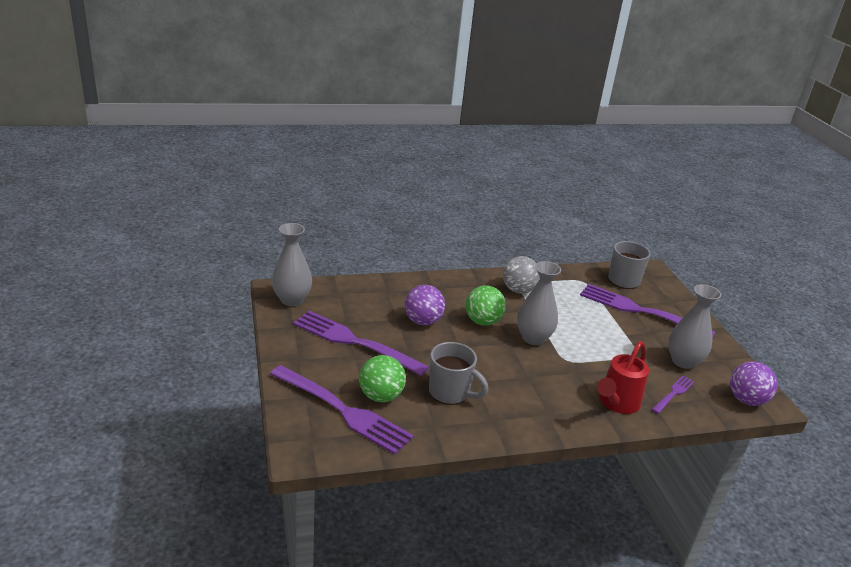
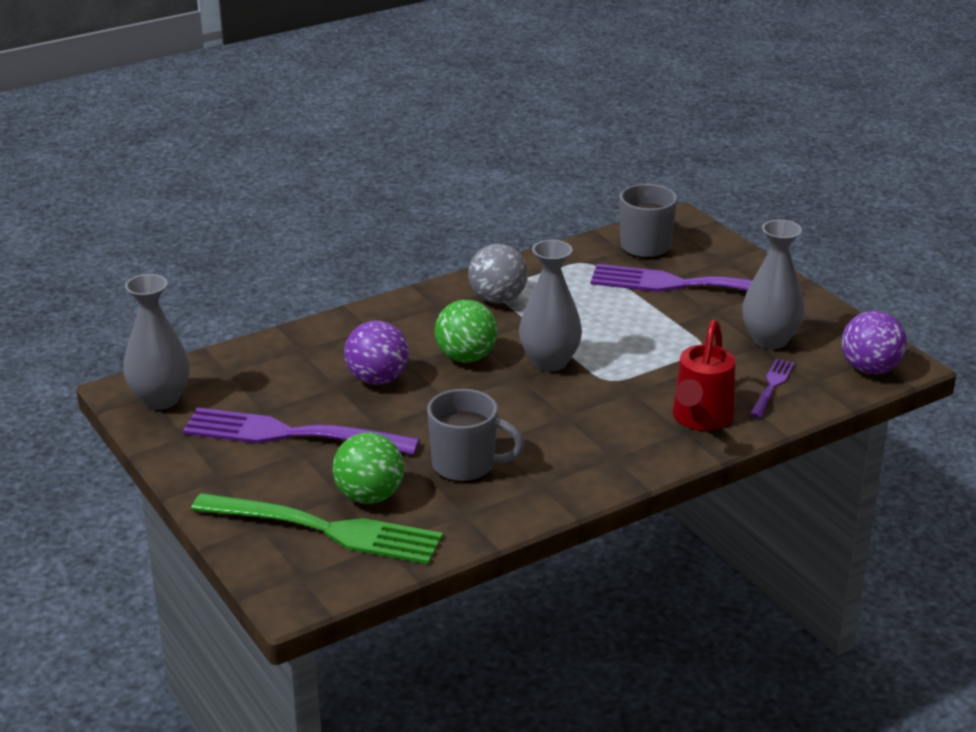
camera: 15 degrees left, 0 degrees up
(343, 411) = (325, 529): purple fork -> green fork

